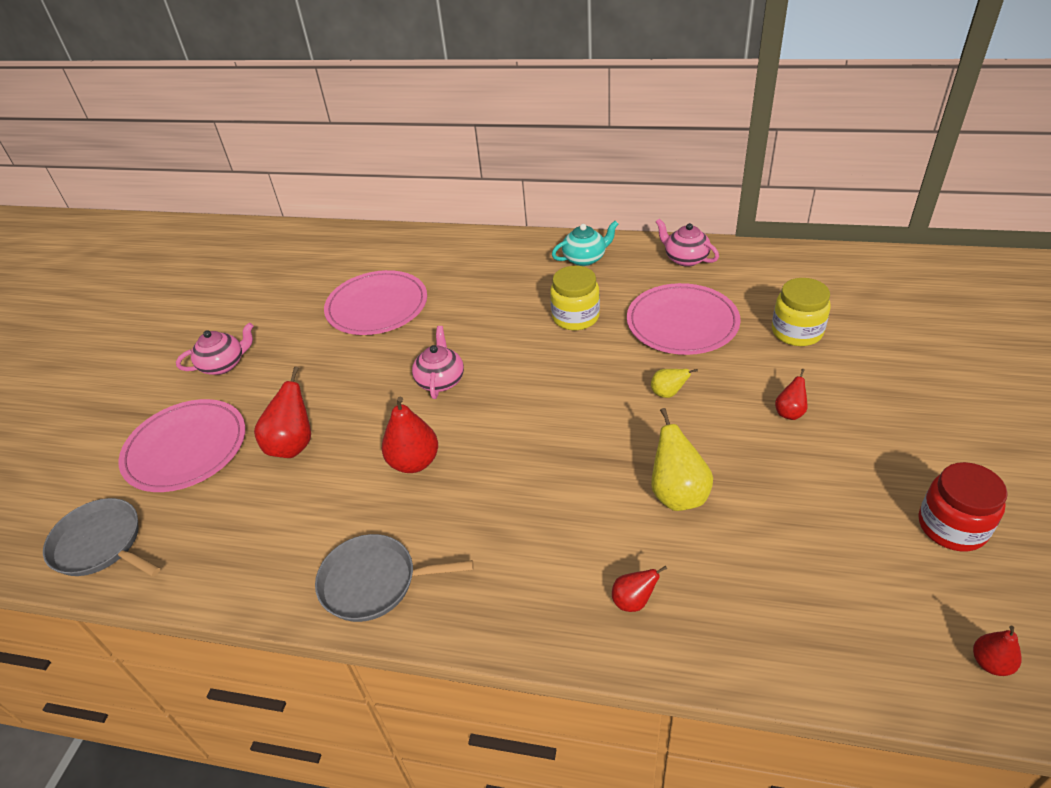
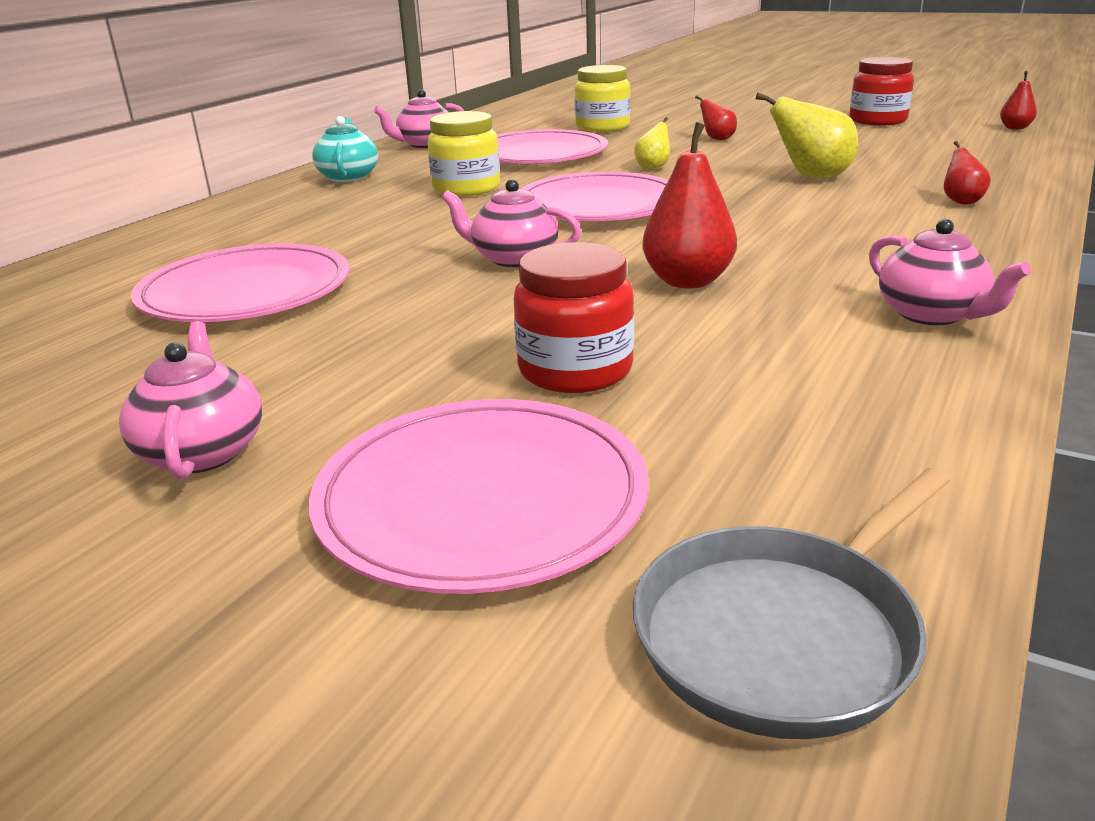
camera: 75 degrees left, 15 degrees down
(293, 445) = (575, 370): red pear -> red jar
(374, 582) = (932, 314): grey pan -> pink teapot
(555, 389) = (598, 205): none -> pink plate

